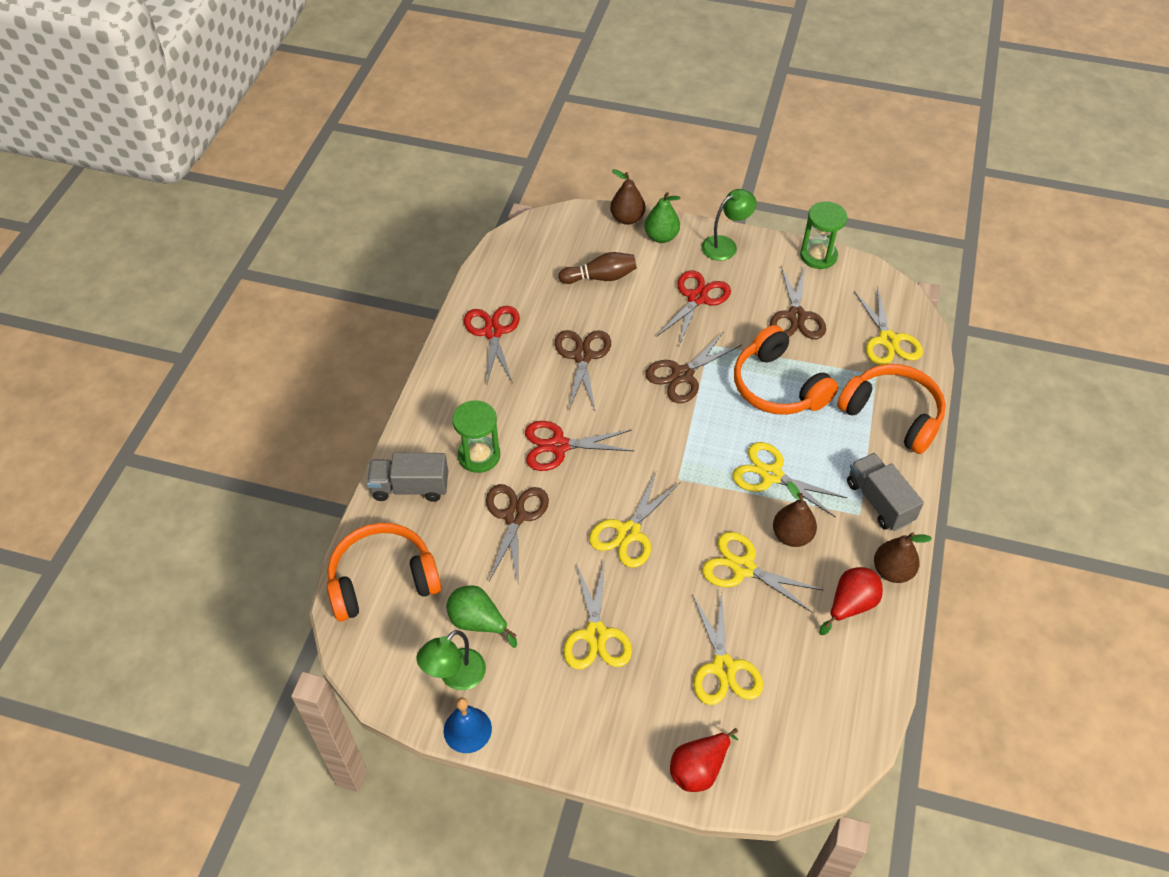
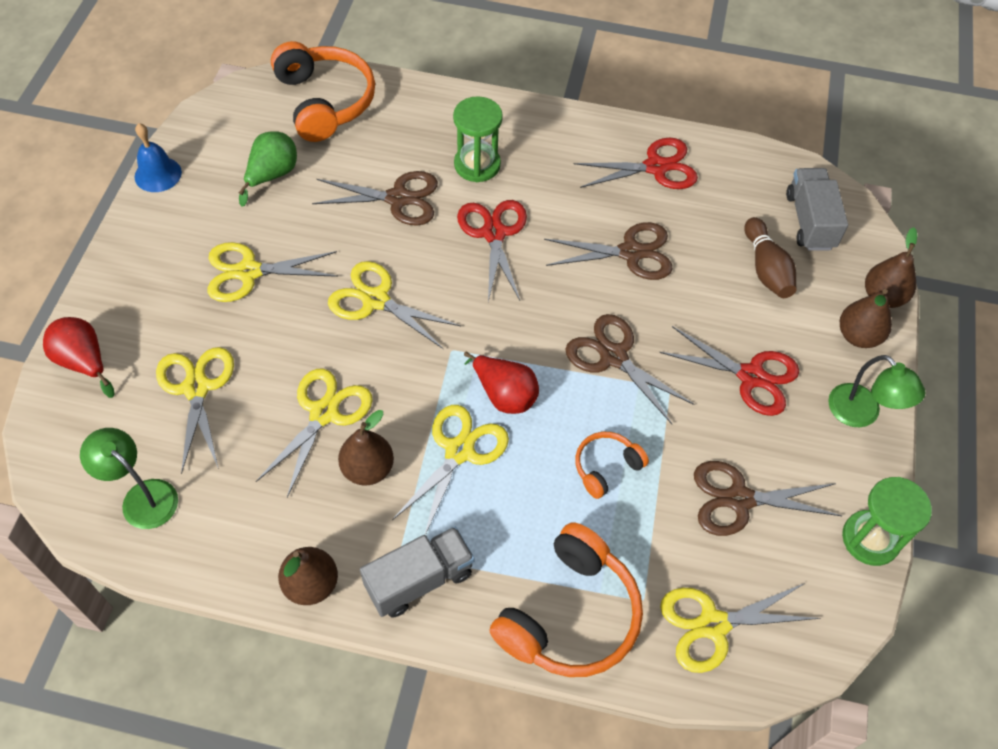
camera: 85 degrees right, 5 degrees up
(410, 487) = (434, 113): grey truck -> grey truck (810, 221)
(455, 676) = (214, 162): green lamp -> green lamp (142, 496)
(661, 237) = (858, 336): green pear -> brown pear
(723, 667) = (197, 388): yellow scissors -> yellow scissors turned 90 degrees clockwise
(777, 386) = (606, 467): orange headphones -> orange headphones, size x0.51
(850, 605) = (265, 528): red pear -> red pear (504, 395)

